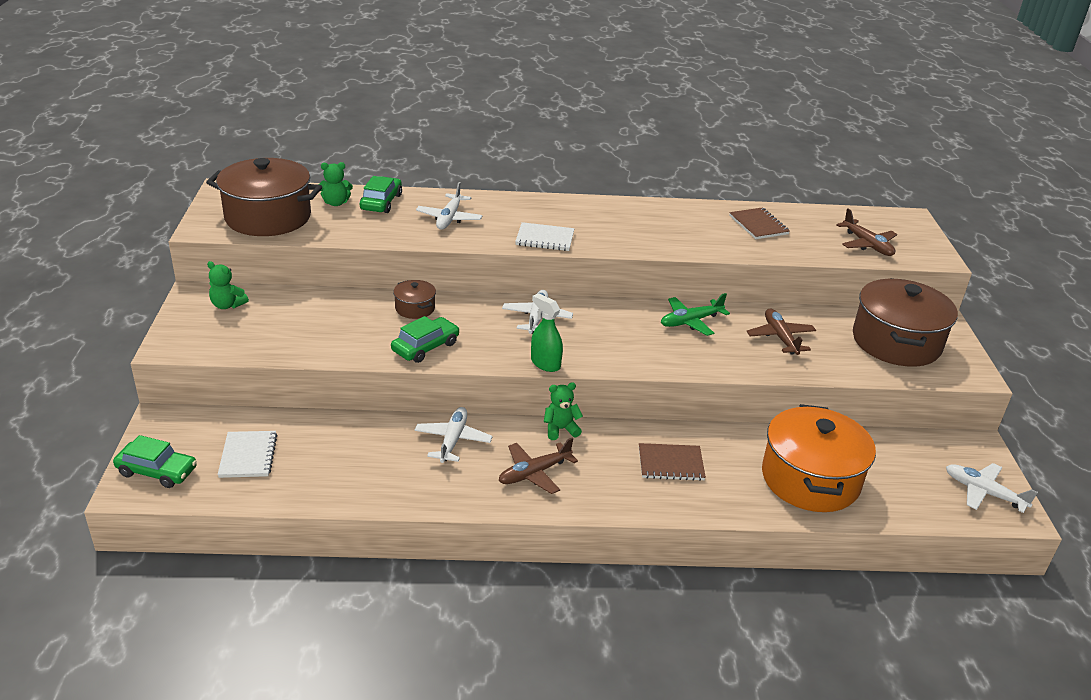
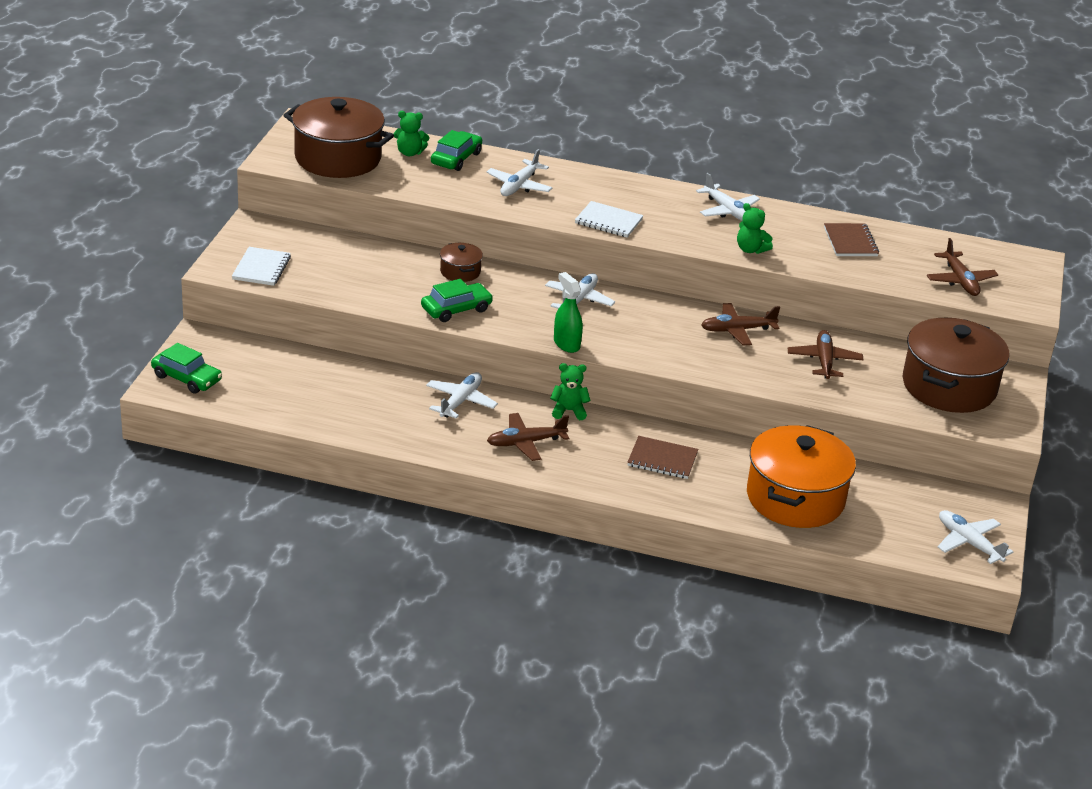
camera: 15 degrees right, 0 degrees up
(227, 305) = (281, 240): green teddy bear -> green teddy bear (750, 250)
(248, 456) = (269, 380): white notebook -> white notebook (261, 268)
(643, 214) = (728, 211): none -> white plane
(690, 321) = (737, 330): green plane -> brown plane

